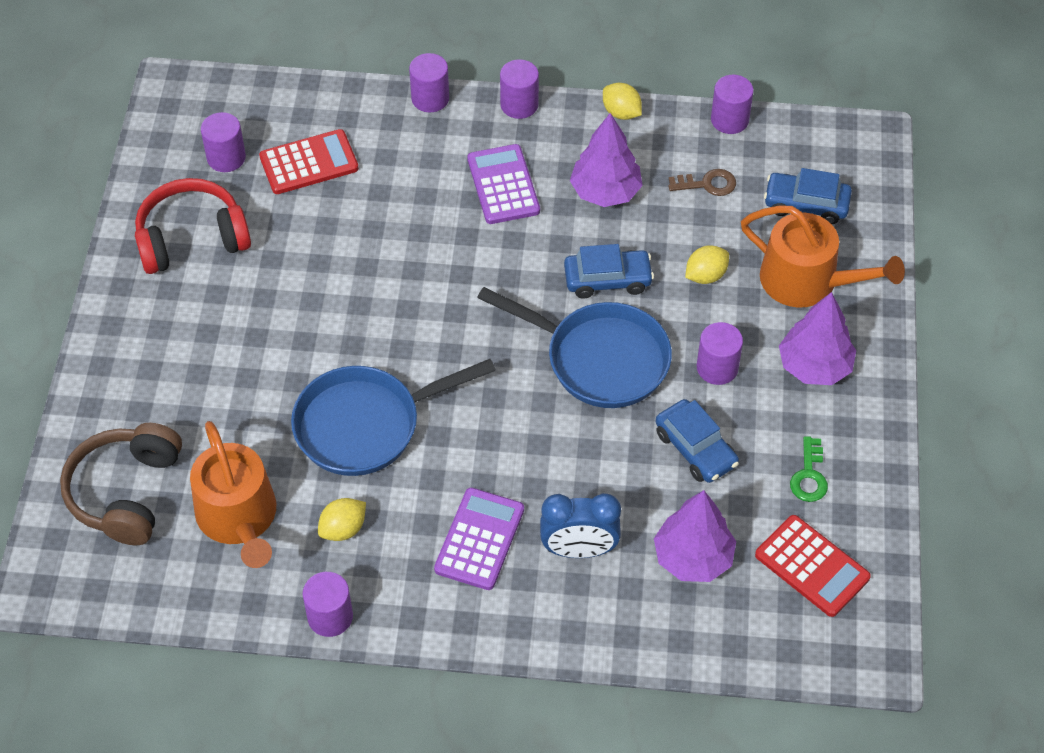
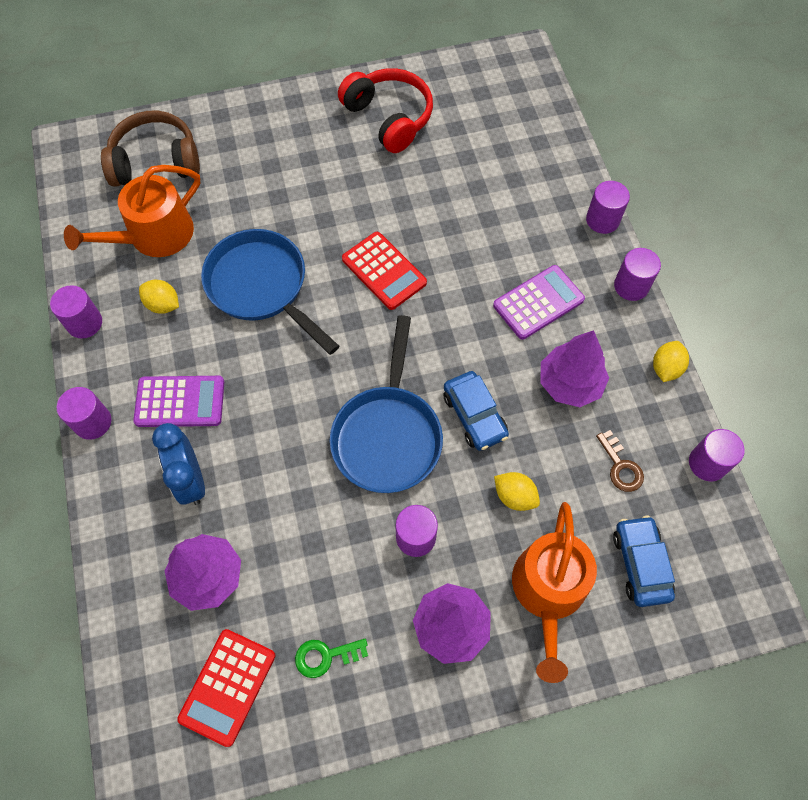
camera: 70 degrees right, 10 degrees up
(226, 158) = (473, 110): purple cylinder -> purple cylinder (92, 422)
(309, 163) = (494, 162): red calculator -> red calculator (384, 271)
(695, 449) = (322, 544): blue car -> none

